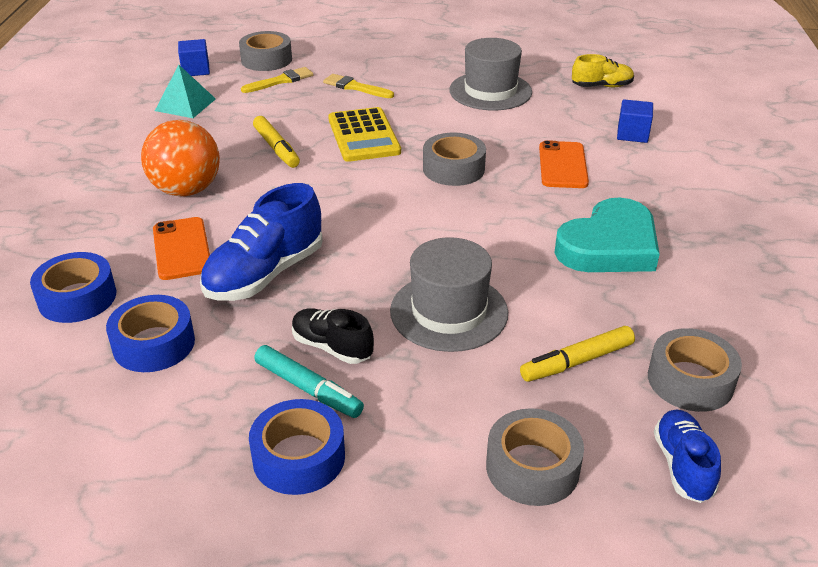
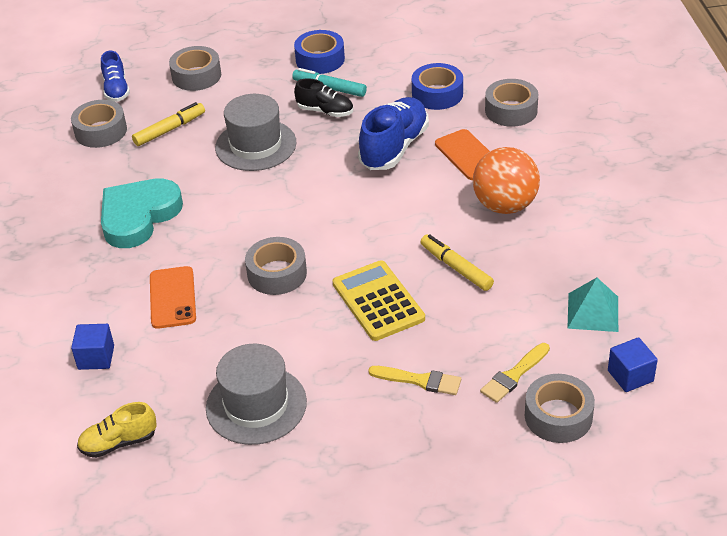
camera: 170 degrees right, 5 degrees up
(77, 298) = (511, 110): blue tape -> grey tape

